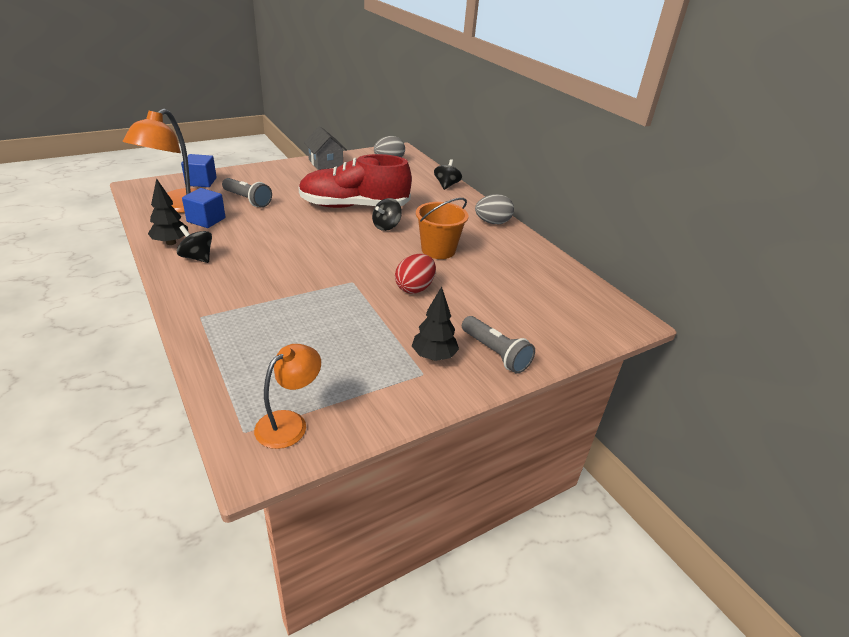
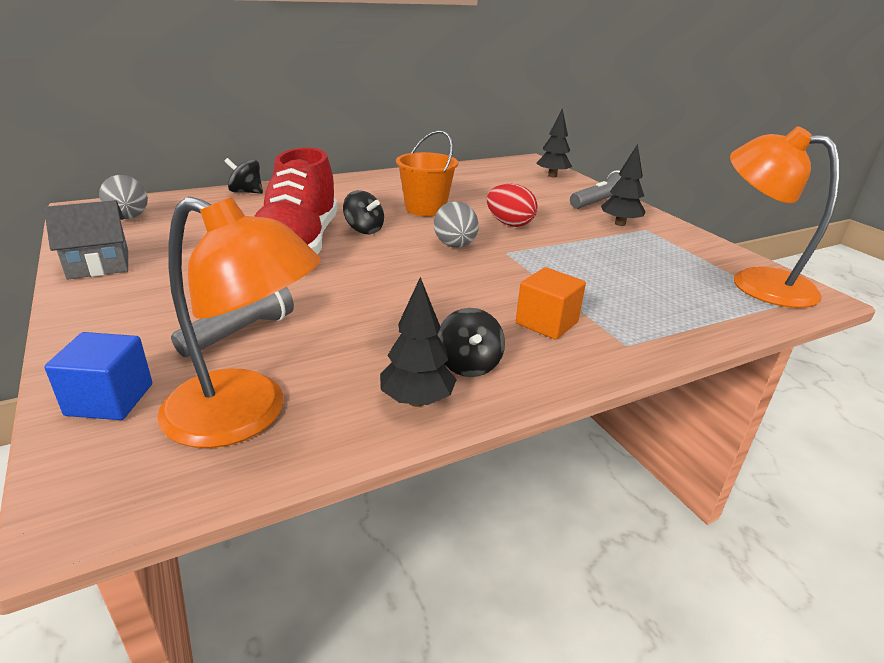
camera: 85 degrees left, 5 degrees down
(197, 257) = (468, 365): black spinning top -> black spinning top turned 45 degrees counterclockwise
(206, 220) = (322, 371): blue cube -> none
(237, 288) = (546, 323): none -> orange cube
(289, 423) = (756, 282): orange lamp -> orange lamp, size x1.65
(492, 222) = (359, 181): grey egg -> grey egg (455, 246)
(579, 330) = (552, 176): none -> black tree

